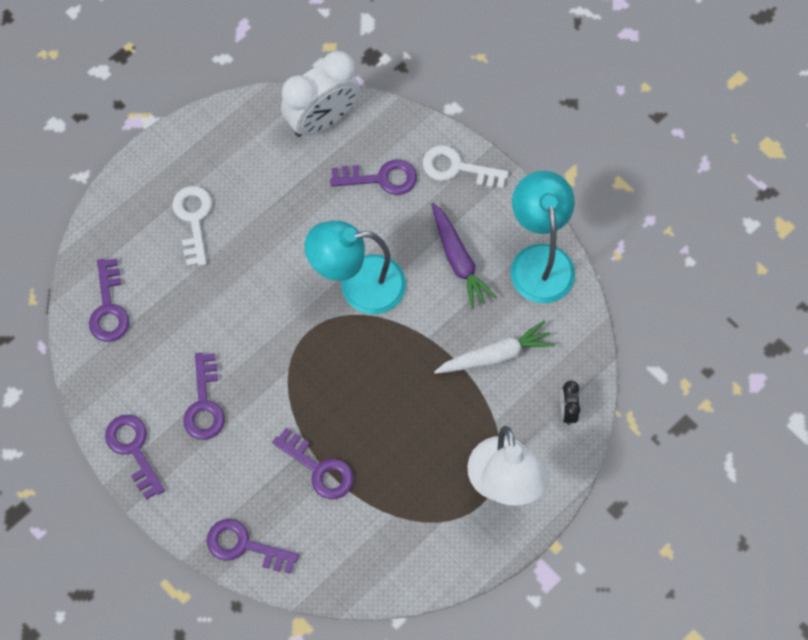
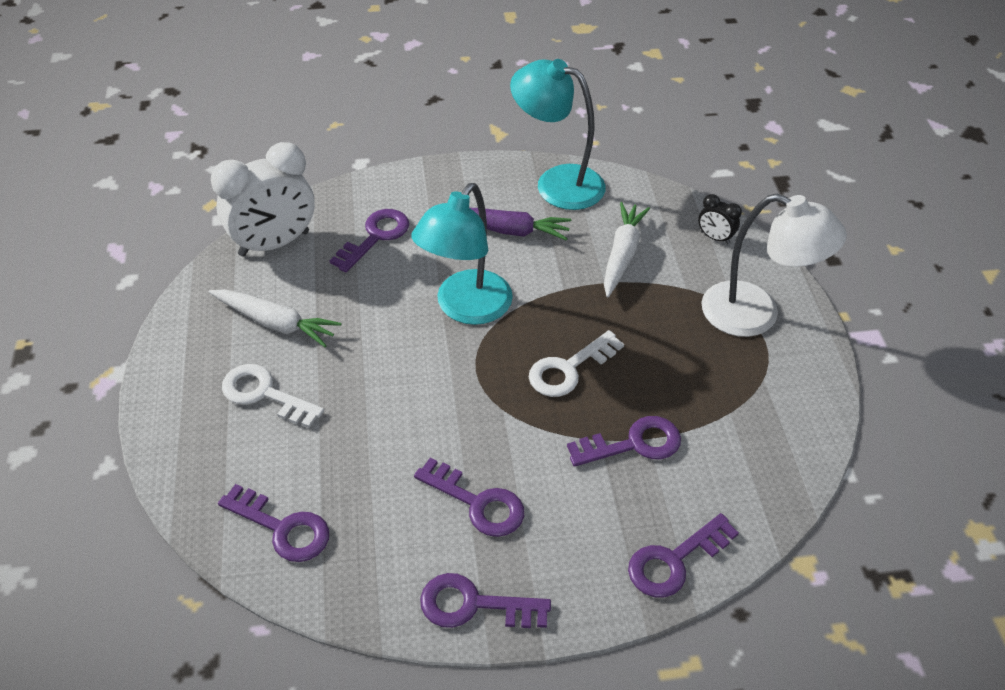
camera: 55 degrees left, 20 degrees down
(254, 178) = (275, 323): none -> white carrot
(322, 120) = (274, 244): white clock -> white clock turned 60 degrees clockwise
(457, 168) = (420, 186): white key -> white key (569, 369)

